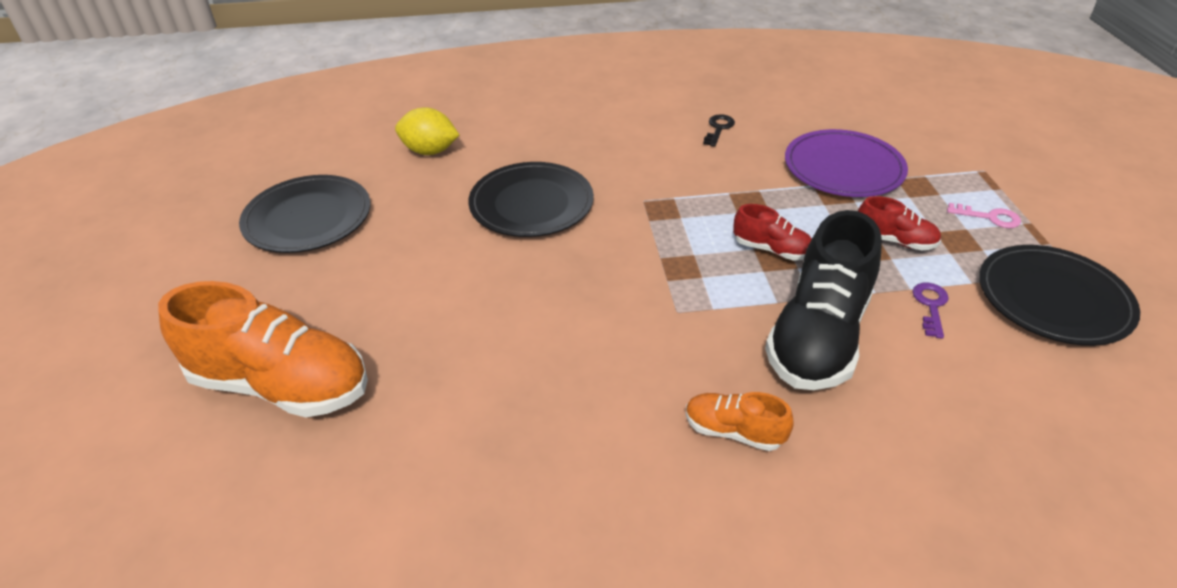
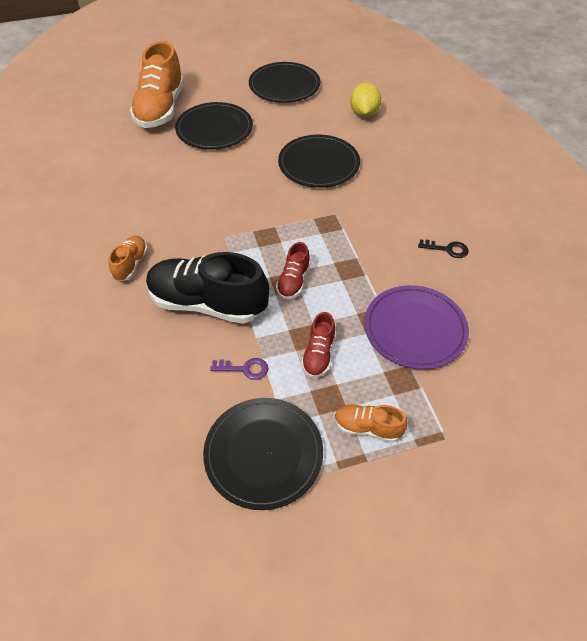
camera: 80 degrees right, 10 degrees up
(390, 309) = (214, 129): none -> black plate
(989, 217) = (367, 428): pink key -> orange shoe

